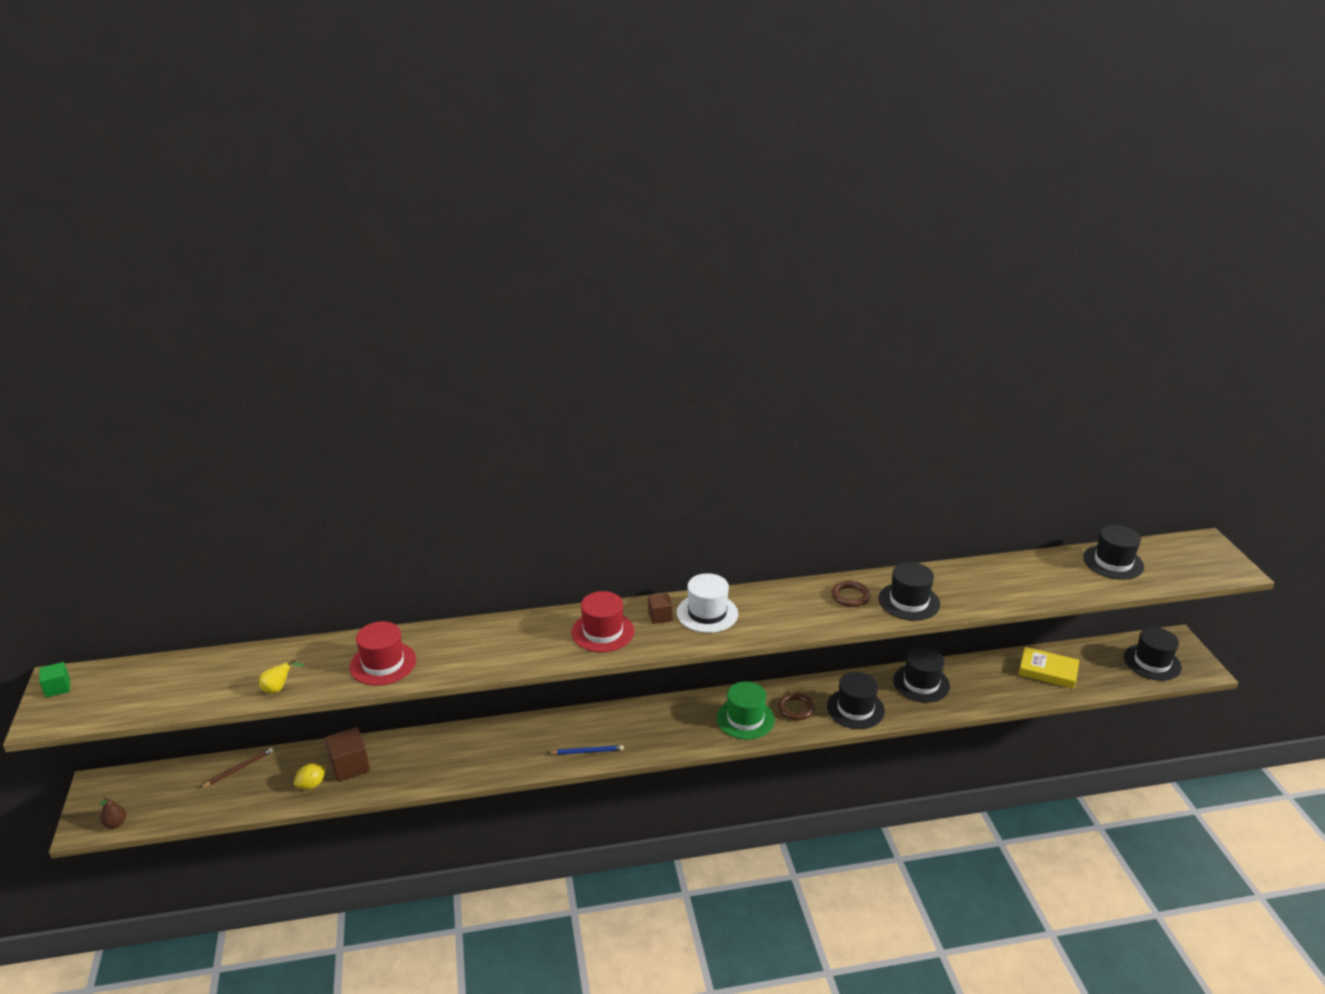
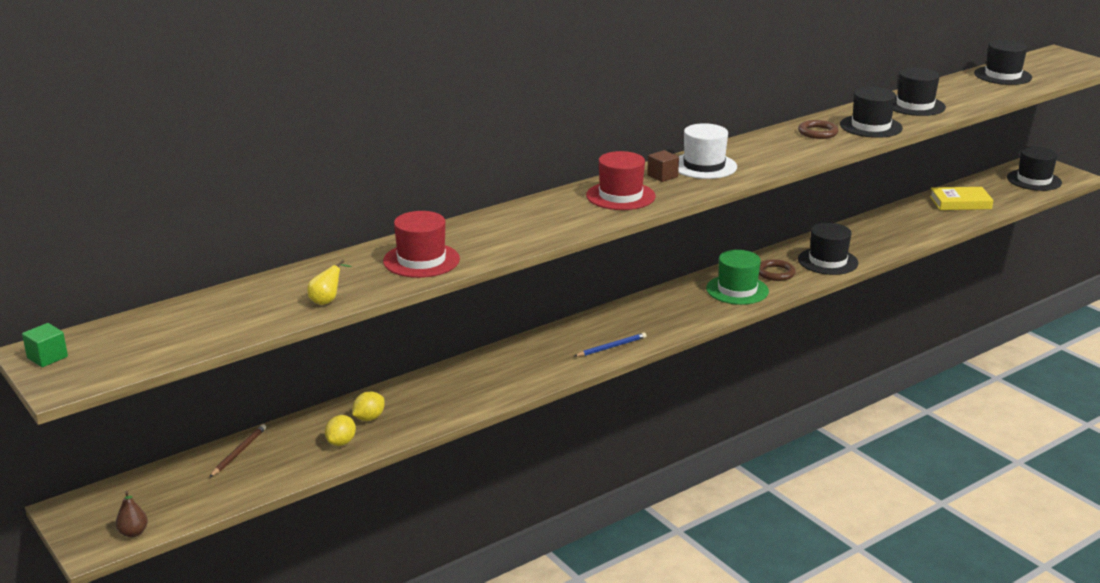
camera: 25 degrees left, 5 degrees down
(350, 766) = (369, 418): brown cube -> yellow lemon
(921, 683) = (866, 232): black hat -> black hat (915, 105)

